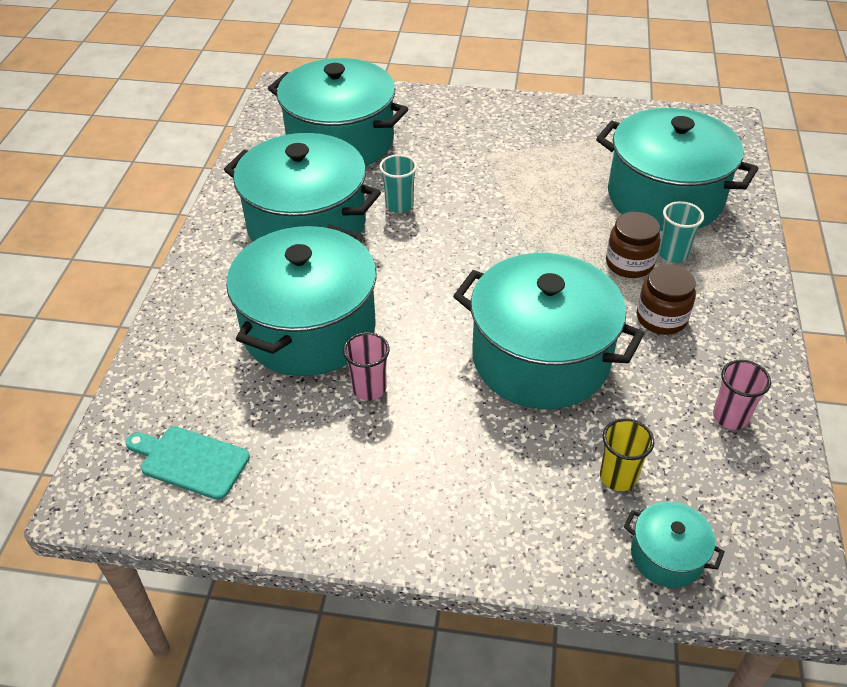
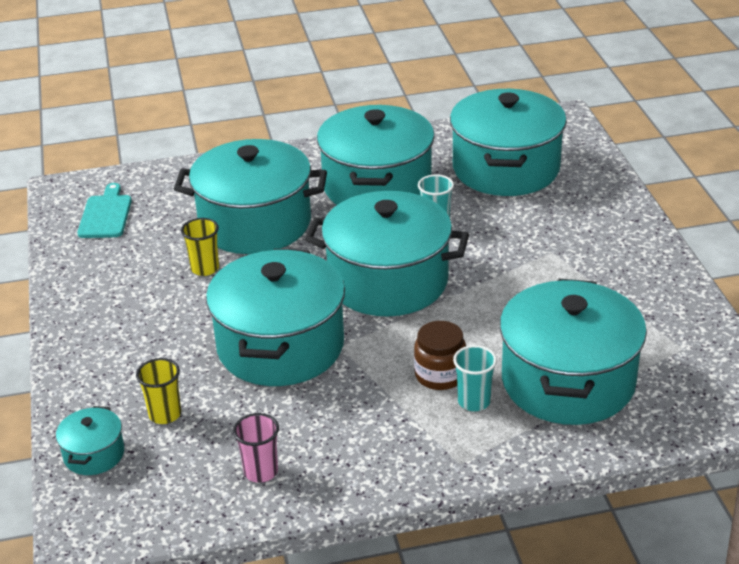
camera: 70 degrees right, 10 degrees down
(369, 389) = (205, 268): pink cup -> yellow cup
(473, 259) = (388, 281): none -> turquoise pot
(661, 318) = (371, 409): brown jar -> none

